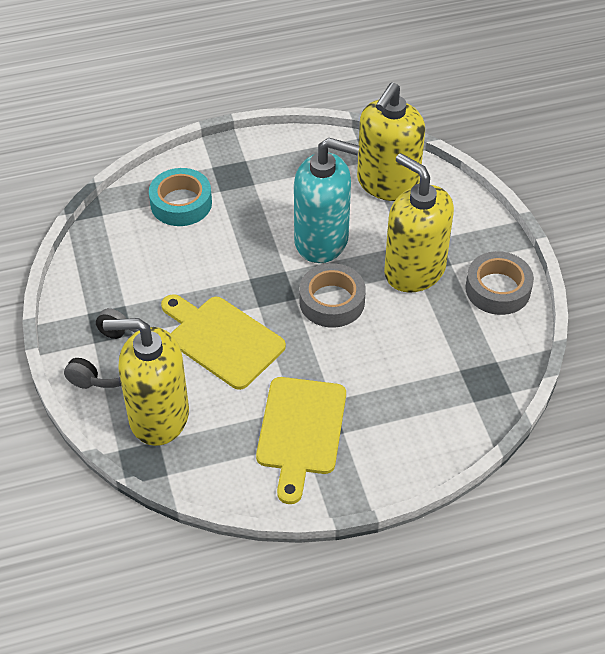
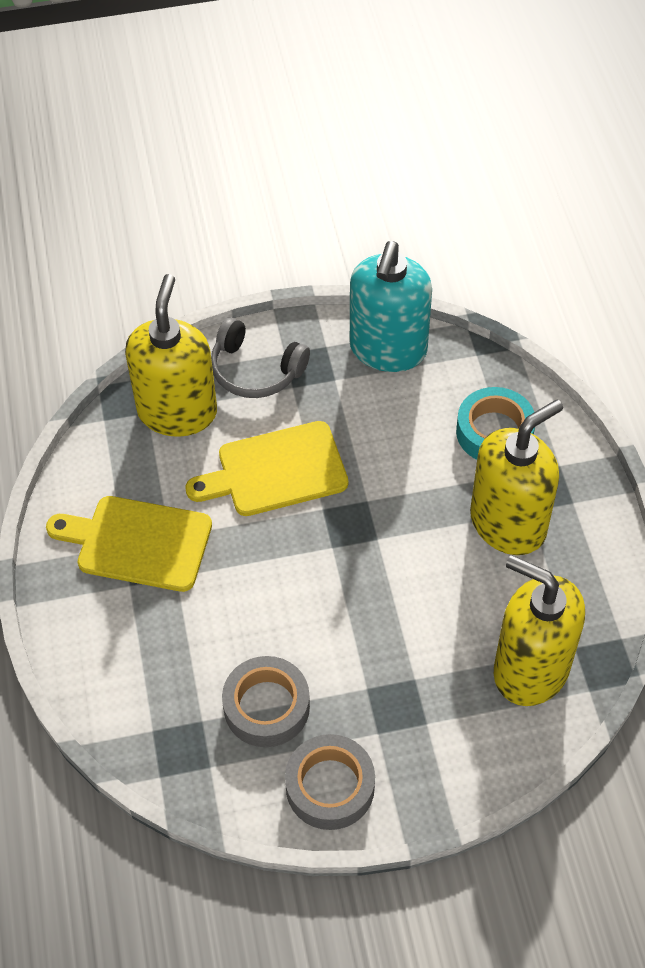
camera: 95 degrees right, 5 degrees up
(222, 340) = (275, 471): yellow cutting board -> yellow cutting board turned 150 degrees counterclockwise
(322, 240) = (426, 582): turquoise soap dispenser -> turquoise soap dispenser (388, 349)
(332, 301) = (324, 586): grey tape -> grey tape (266, 707)
(414, 270) = (369, 686): yellow soap dispenser -> yellow soap dispenser (508, 523)

